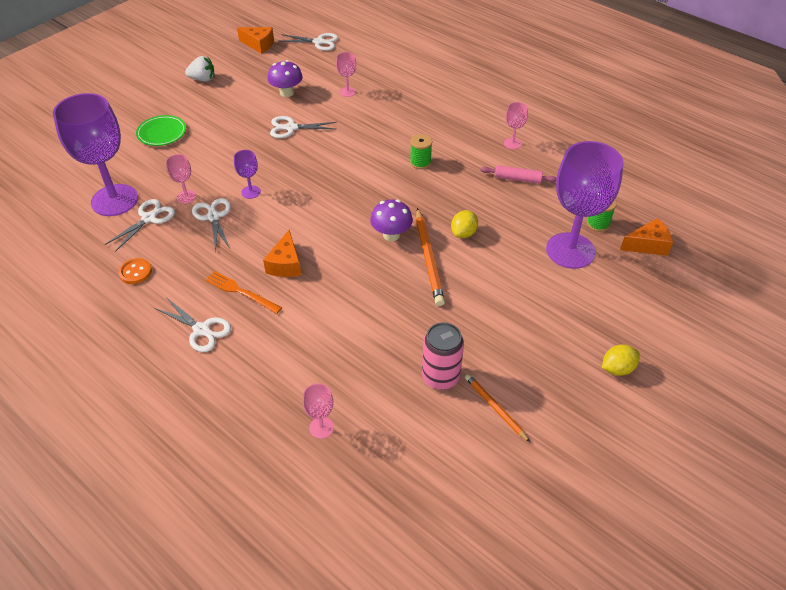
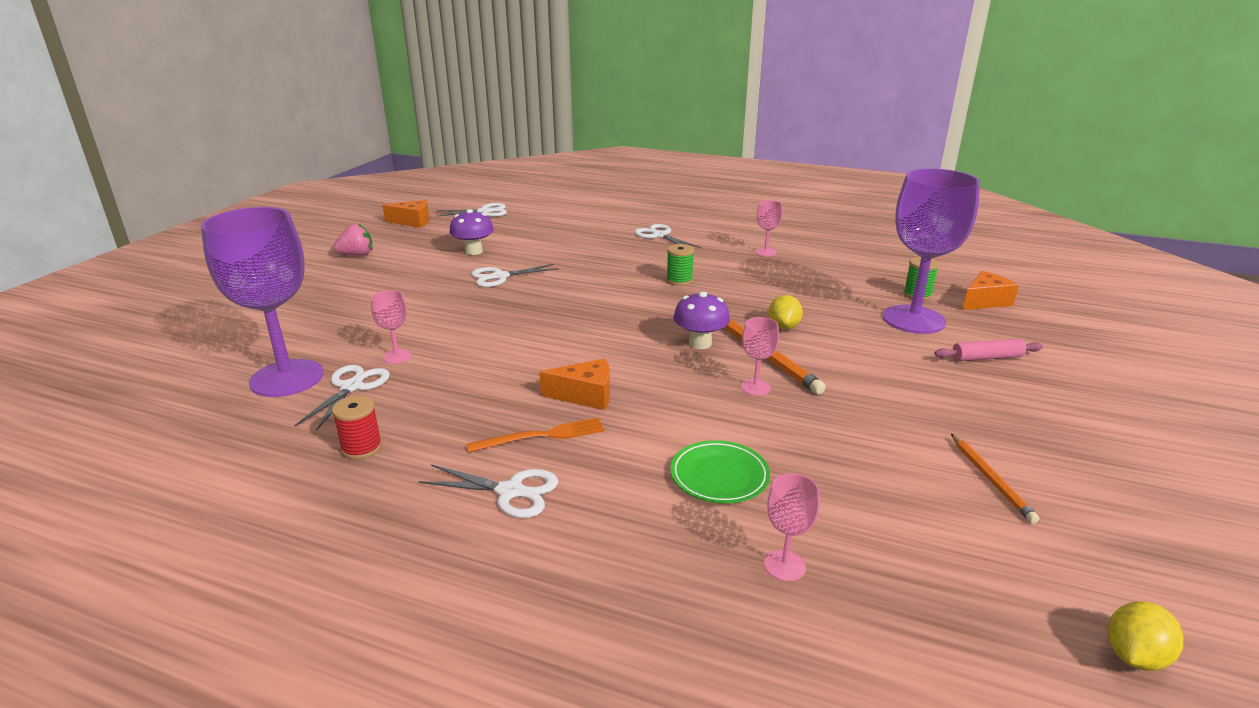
camera: 20 degrees left, 20 degrees down
(135, 272) = (362, 448): orange button -> red spool
(162, 133) = (326, 306): green plate -> green plate (719, 476)
(203, 79) = (356, 255): white strawberry -> pink strawberry
(213, 217) = (449, 369): white scissors -> white scissors (659, 235)
(241, 292) = (542, 436): orange fork -> orange fork turned 150 degrees clockwise
(251, 192) = (486, 337): purple goblet -> none
(285, 264) = (585, 395): orange cheese -> orange cheese turned 75 degrees counterclockwise
(347, 92) = (547, 241): pink goblet -> pink goblet (755, 387)
(440, 377) = (890, 464): pink can -> none
(495, 408) = (990, 479): orange pencil -> orange pencil turned 135 degrees counterclockwise
(517, 179) = (798, 276): pink rolling pin -> pink rolling pin (986, 357)
(617, 369) = (1079, 407): yellow lemon -> yellow lemon (1134, 656)

